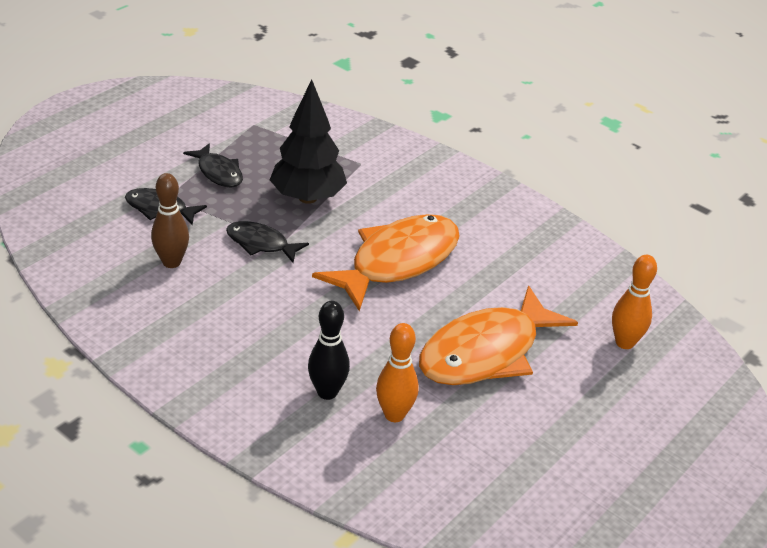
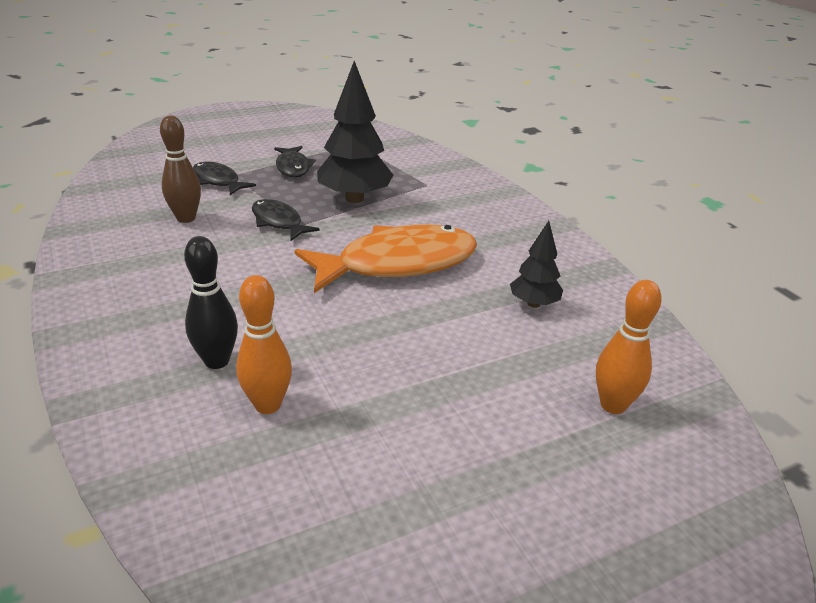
camera: 25 degrees right, 5 degrees down
(486, 352) = (428, 369): orange fish -> none
(527, 272) = (533, 303): none -> black tree

